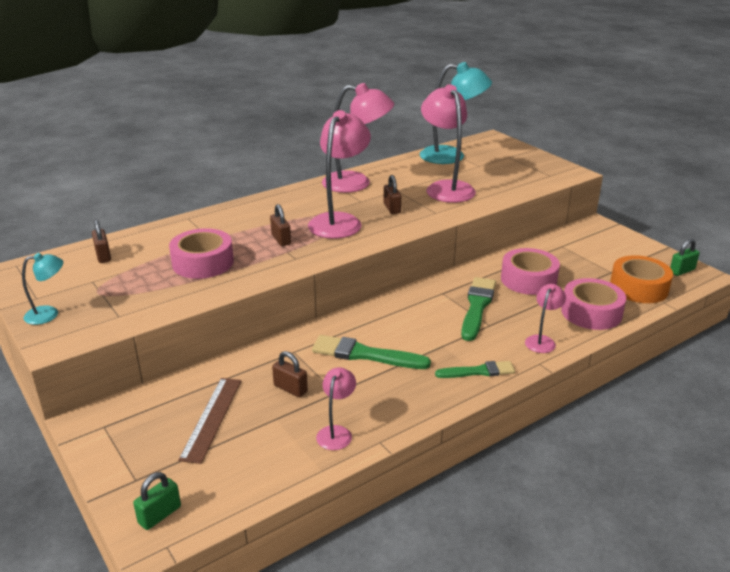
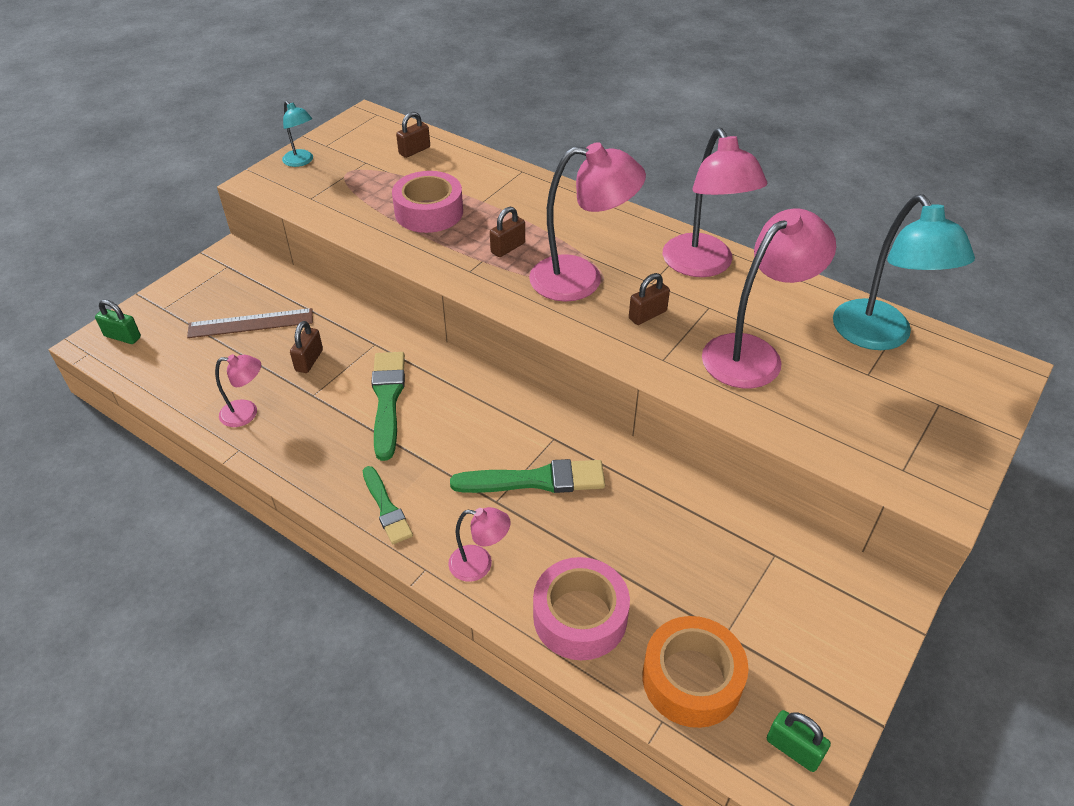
camera: 70 degrees right, 15 degrees up
(528, 280) = (638, 526): pink tape -> none

